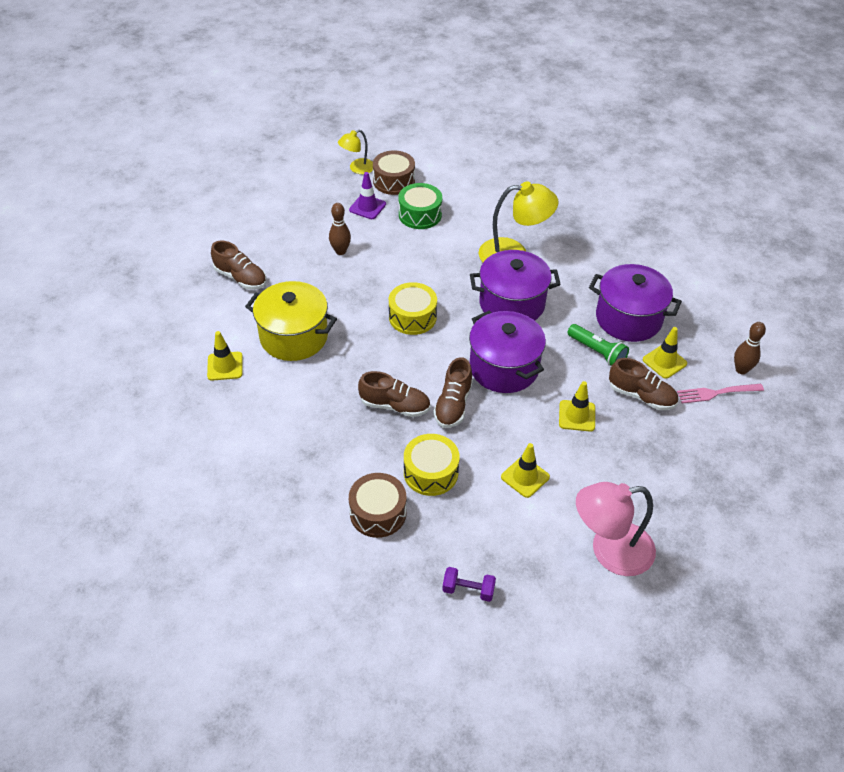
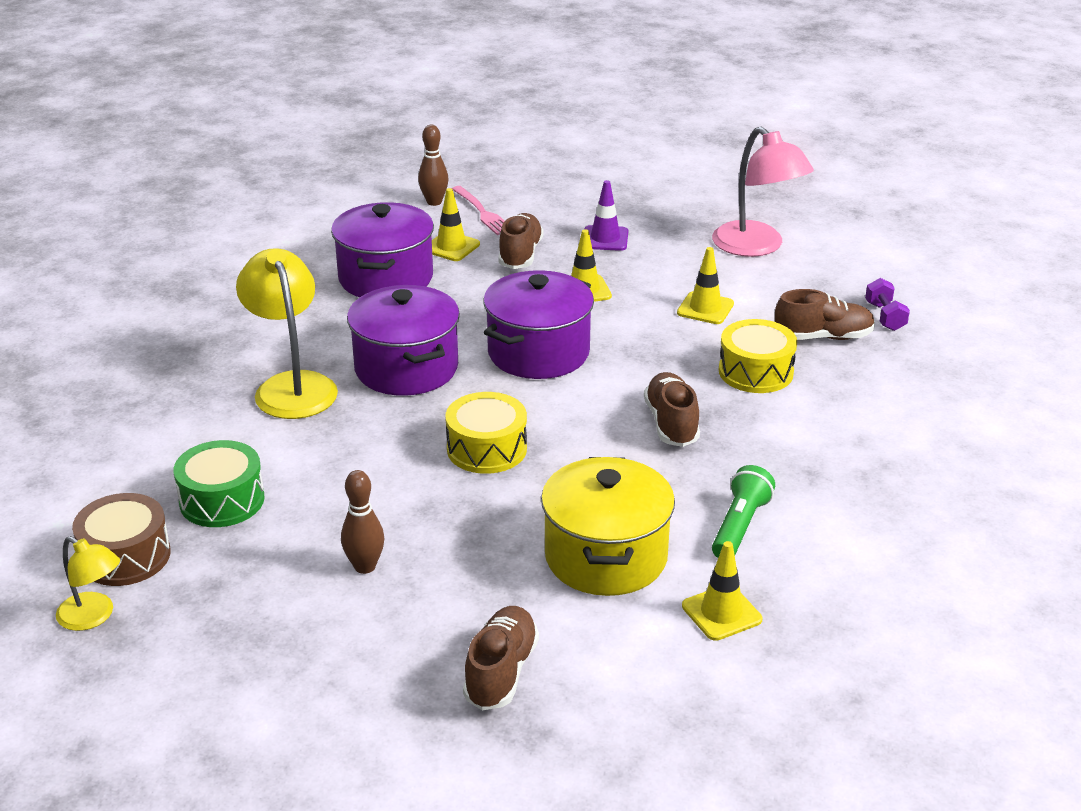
camera: 110 degrees left, 15 degrees down
(367, 207) = (220, 568): purple traffic cone -> purple traffic cone (605, 239)
(378, 513) = (848, 396): brown drum -> none
(453, 405) = (633, 378): brown shoe -> brown shoe (823, 337)
(597, 352) = (463, 291): green flashlight -> green flashlight (739, 526)

